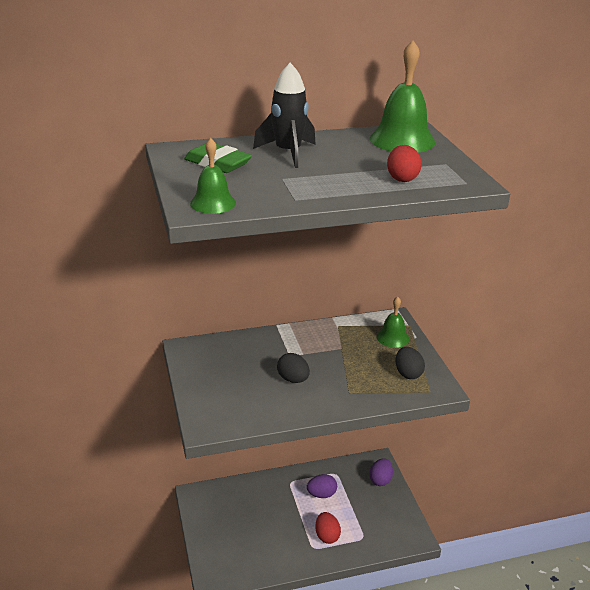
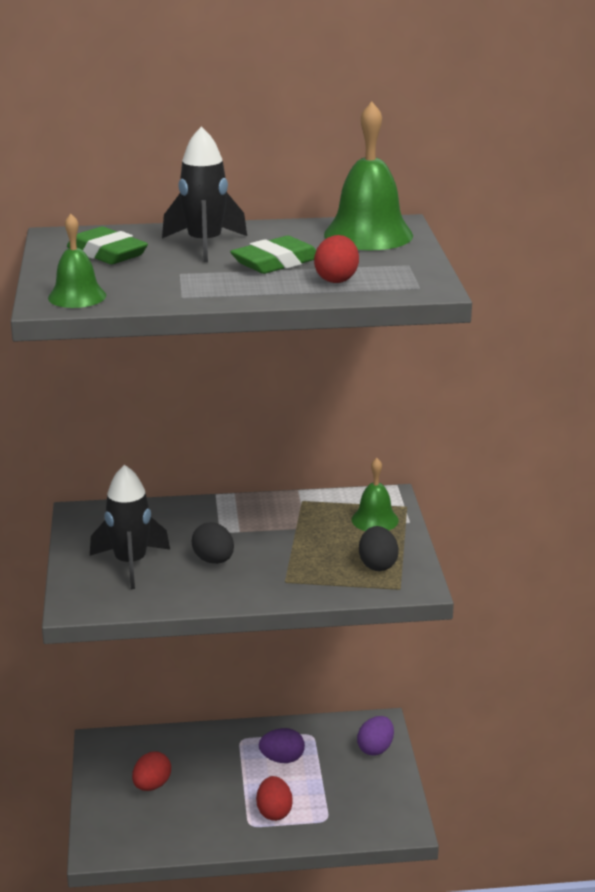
camera: 10 degrees right, 5 degrees down
(234, 387) = (130, 564): none -> black rocket
(239, 524) = (152, 785): none -> red egg
(349, 166) = (276, 262): none -> green eraser

